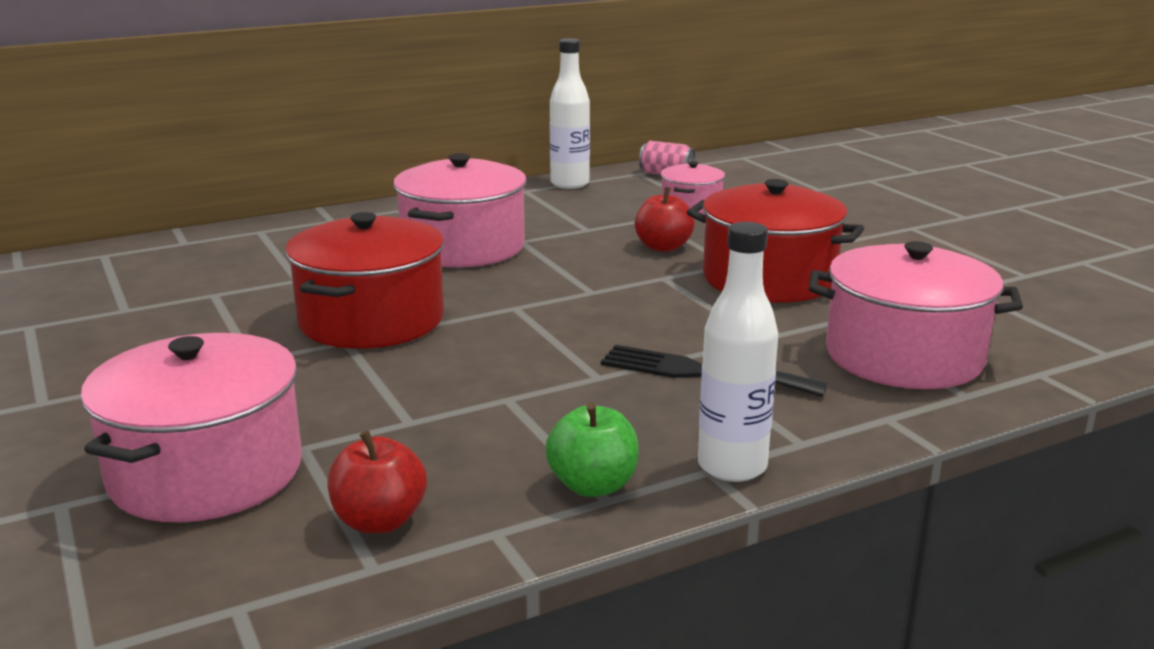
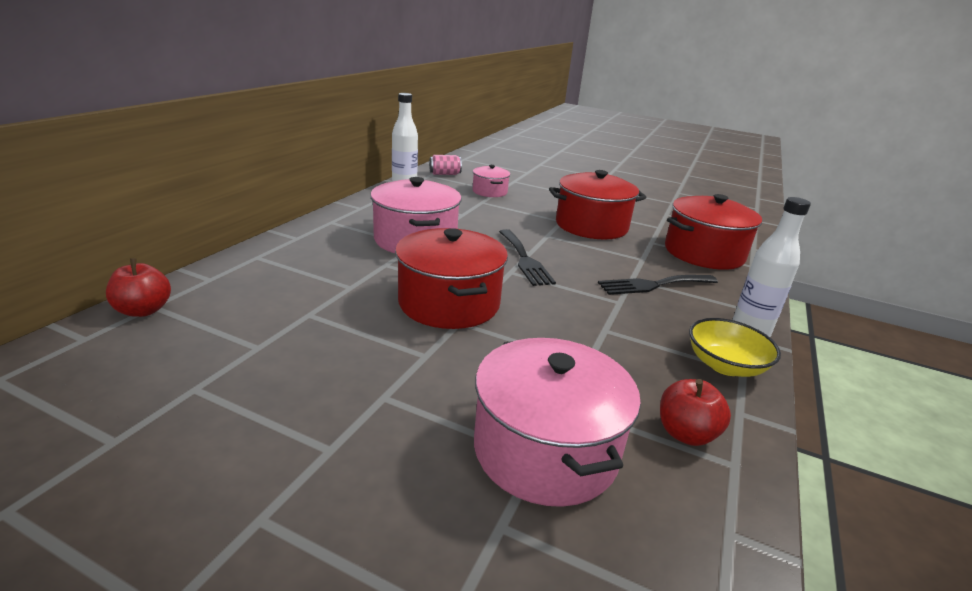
camera: 40 degrees left, 5 degrees up
(564, 298) = (524, 259): none -> black fork
(593, 485) = (725, 365): green apple -> yellow bowl
(663, 247) = (517, 217): red apple -> red apple (143, 310)
(904, 356) = (704, 253): pink pot -> red pot

